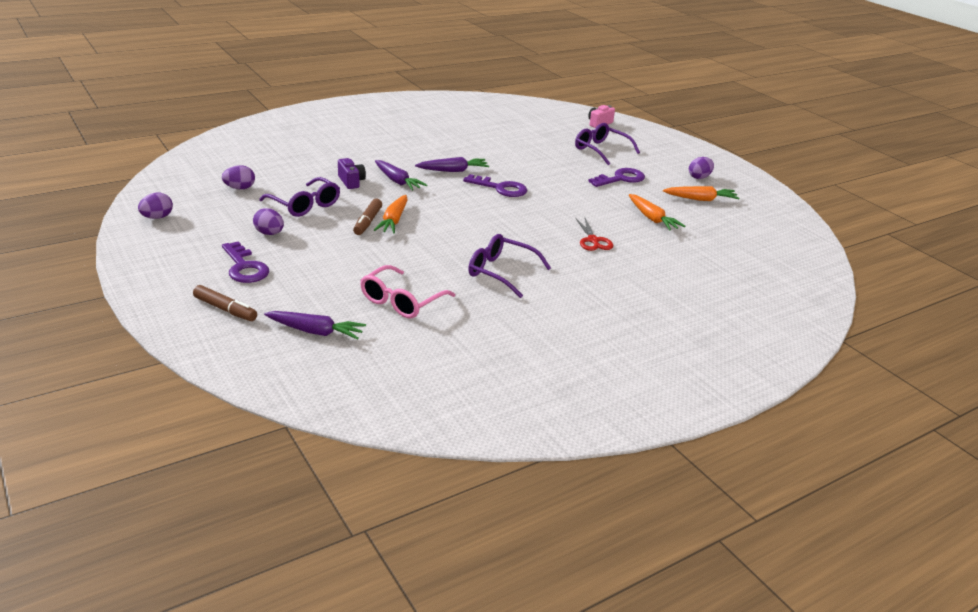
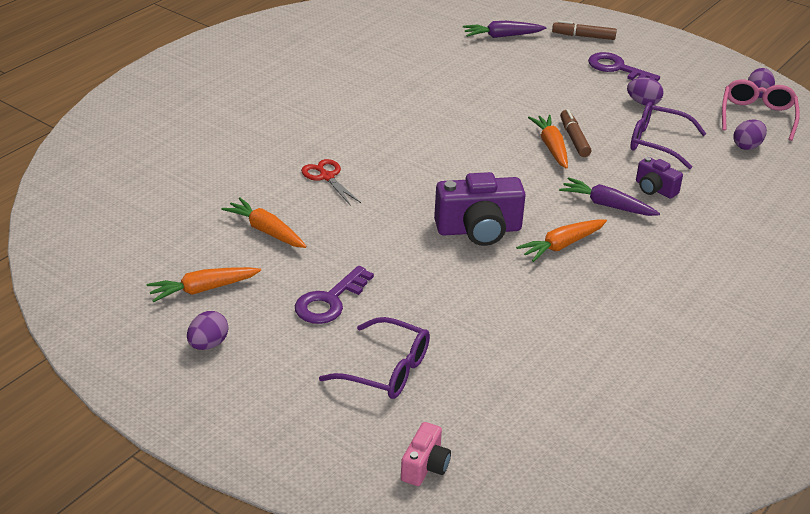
camera: 160 degrees right, 5 degrees up
(401, 301) = (463, 70): pink glasses -> pink glasses (757, 116)
(453, 171) = (562, 245): purple carrot -> orange carrot
(501, 188) = (479, 230): purple key -> purple camera
(501, 272) = (400, 115): purple glasses -> none

